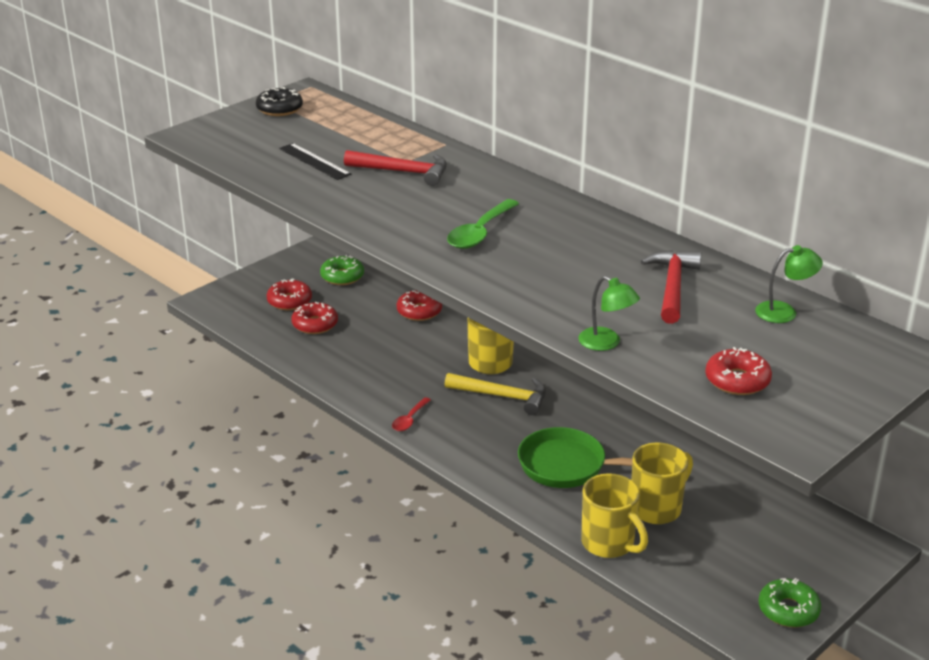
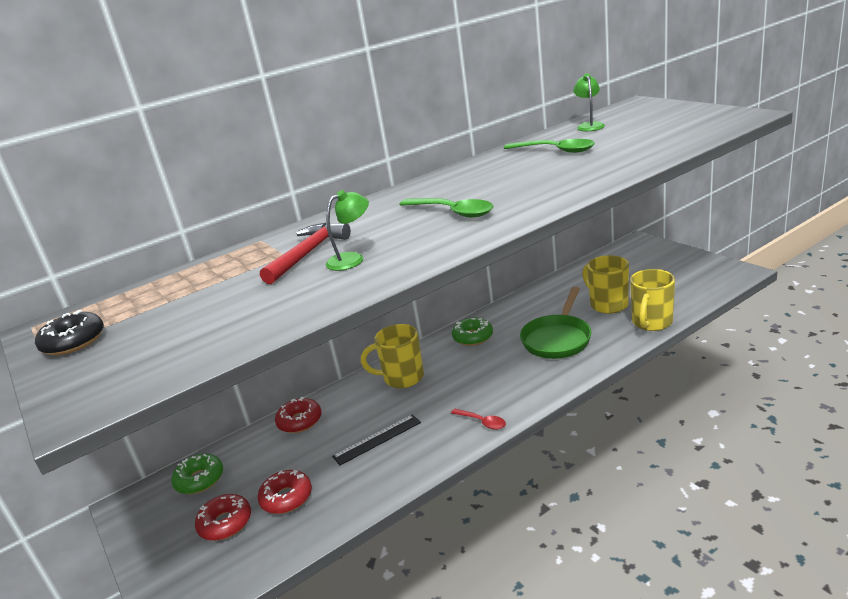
camera: 75 degrees left, 5 degrees down
(314, 161) = (245, 303): black ruler -> black ruler (377, 439)
(503, 396) = (457, 370): yellow hammer -> none
(606, 343) = (641, 161): green lamp -> green lamp (352, 259)
(609, 543) = (651, 323): yellow mug -> yellow mug turned 150 degrees clockwise
(672, 287) = (555, 151): red hammer -> green spoon
(737, 380) = (681, 130): red donut -> none
(788, 610) = (705, 265): green donut -> green donut (473, 337)

